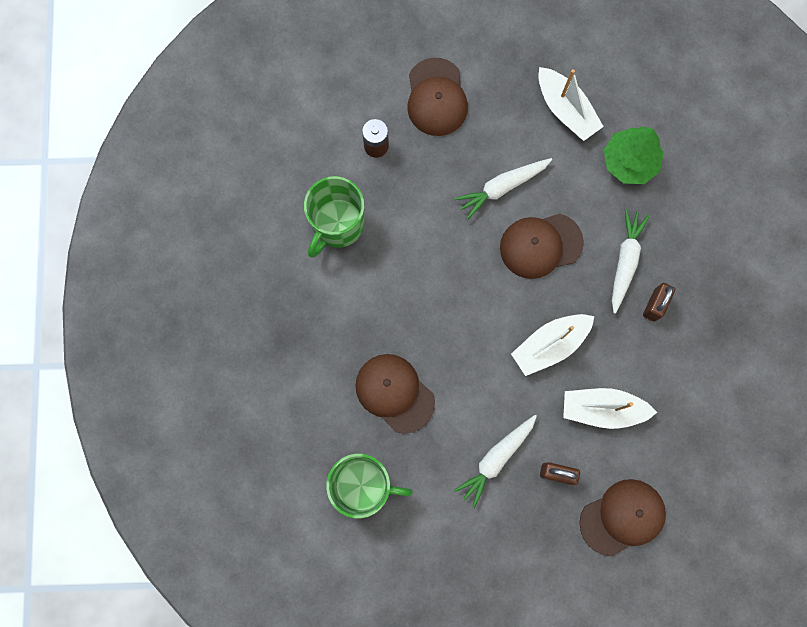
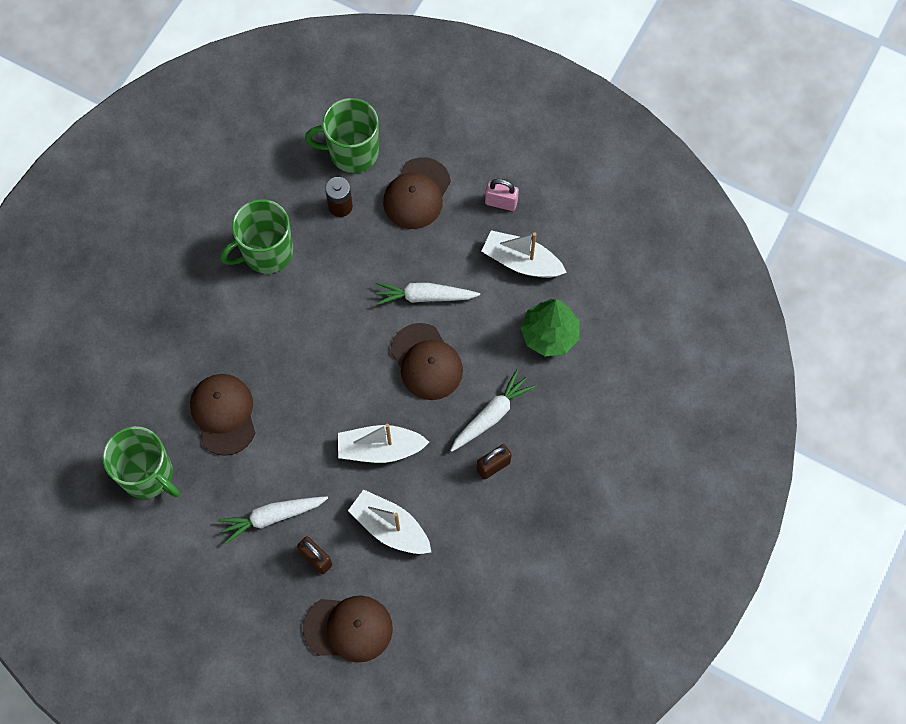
camera: 30 degrees right, 10 degrees down
(354, 90) = (352, 152): none -> green mug
(514, 65) = (501, 202): none -> pink padlock
(540, 245) = (426, 362): brown cap -> brown cap turned 135 degrees counterclockwise
(565, 109) = (521, 262): white boat -> white boat turned 120 degrees clockwise

